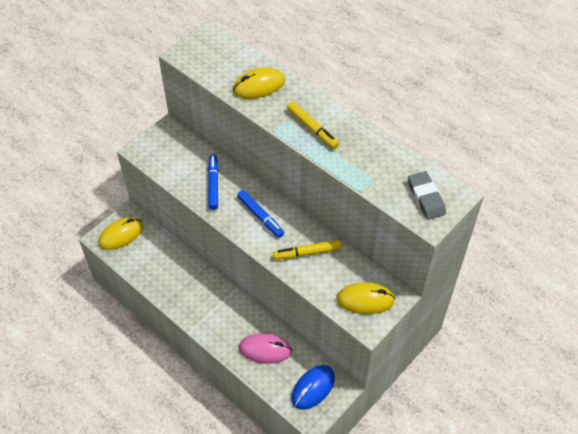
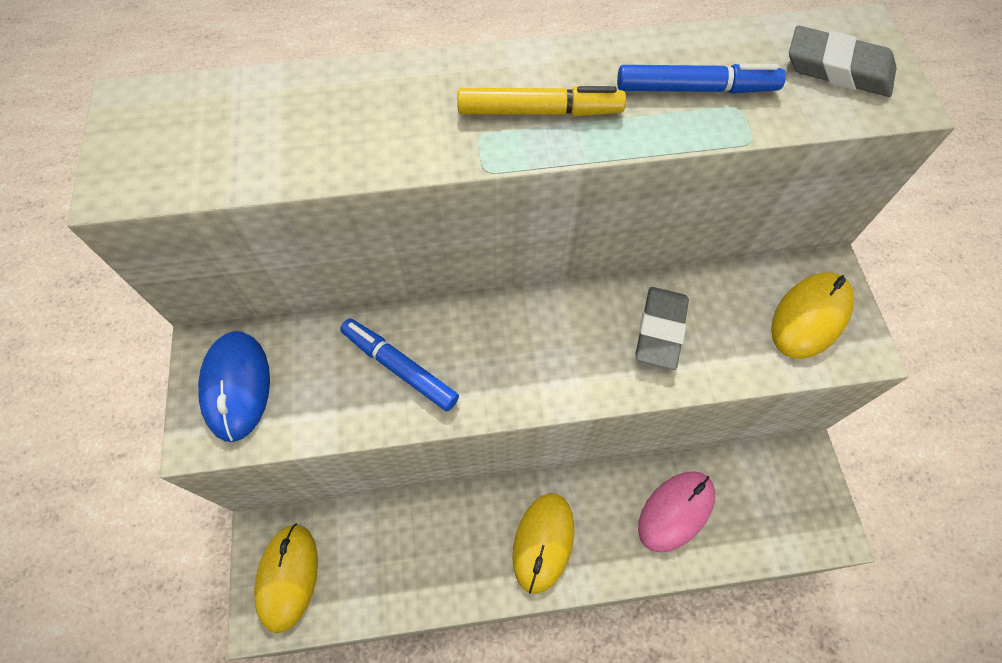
camera: 50 degrees left, 10 degrees up
(259, 86) = (350, 118): yellow mouse -> yellow mouse (543, 542)
(260, 216) = (531, 345): blue marker -> blue marker (696, 89)
(307, 253) = (660, 330): yellow marker -> grey eraser
(313, 388) = (784, 493): blue mouse -> blue mouse (237, 386)

